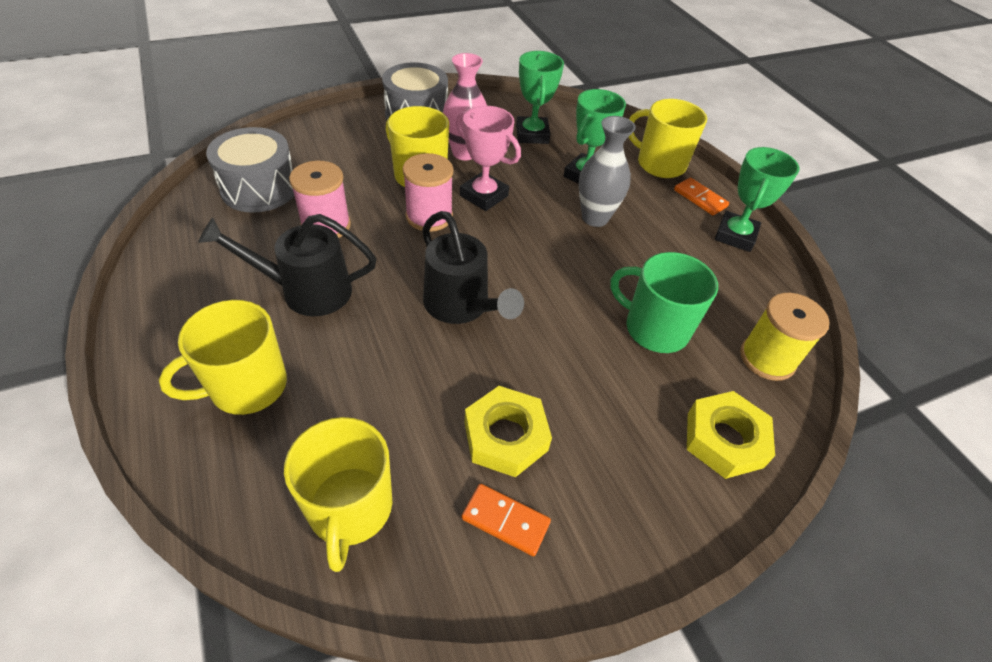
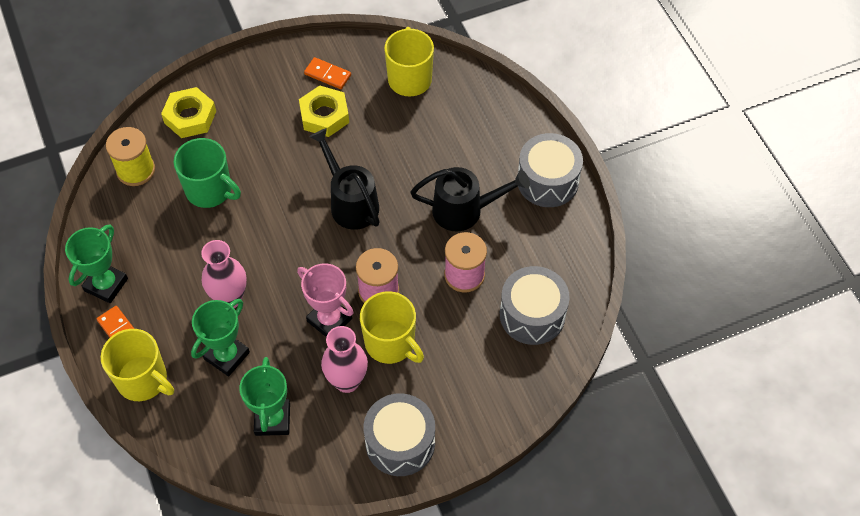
camera: 175 degrees left, 10 degrees up
(172, 323) = (547, 181): none -> grey drum
(247, 386) = (484, 140): yellow mug -> none
(595, 218) = (230, 298): grey vase -> pink vase

